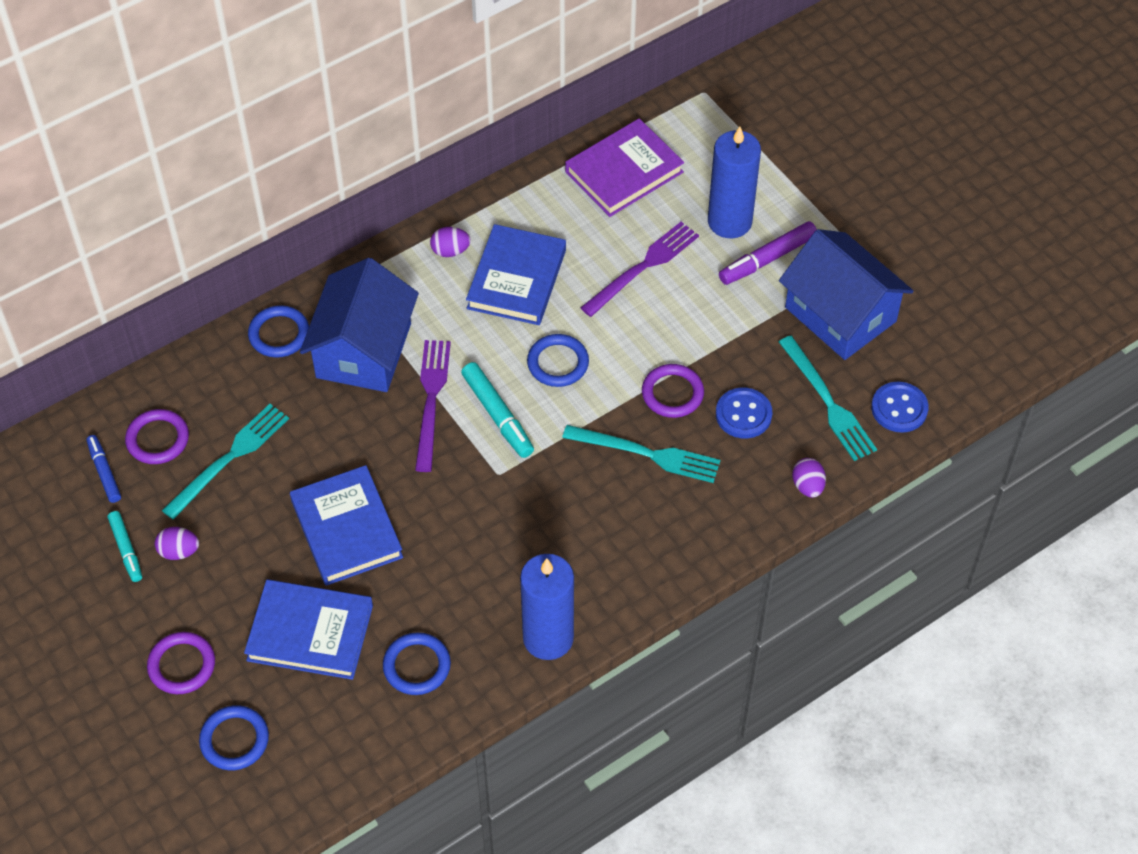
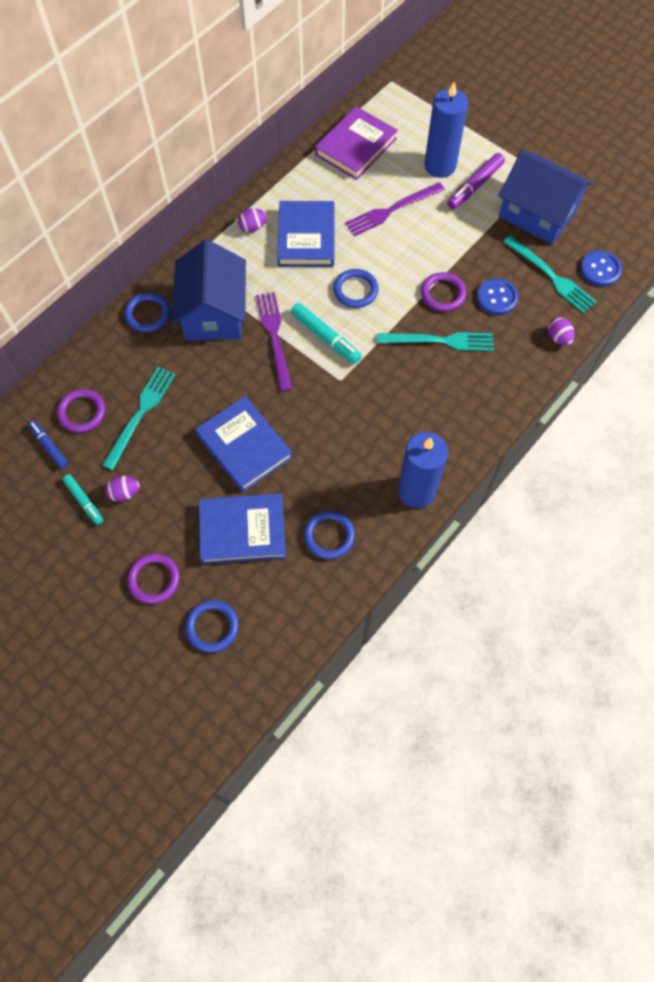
camera: 15 degrees left, 10 degrees up
(643, 267) = (392, 210): purple fork -> purple fork turned 150 degrees counterclockwise

